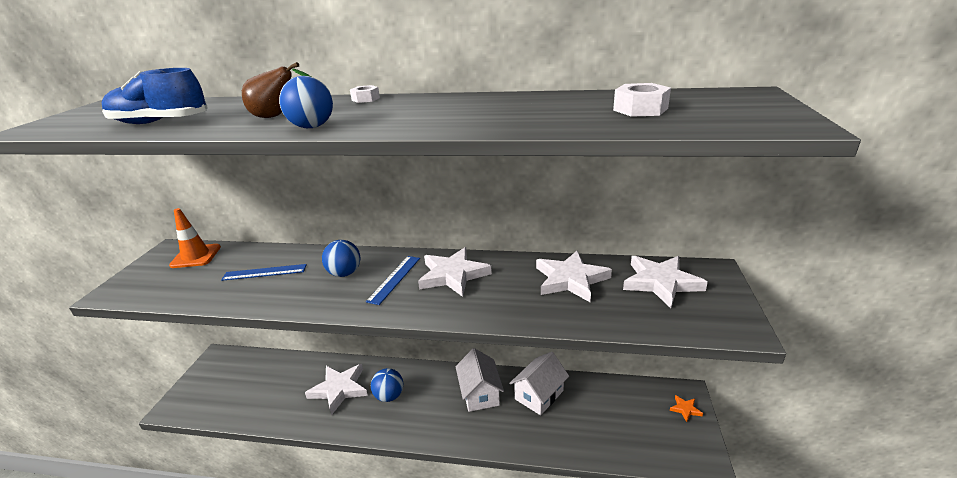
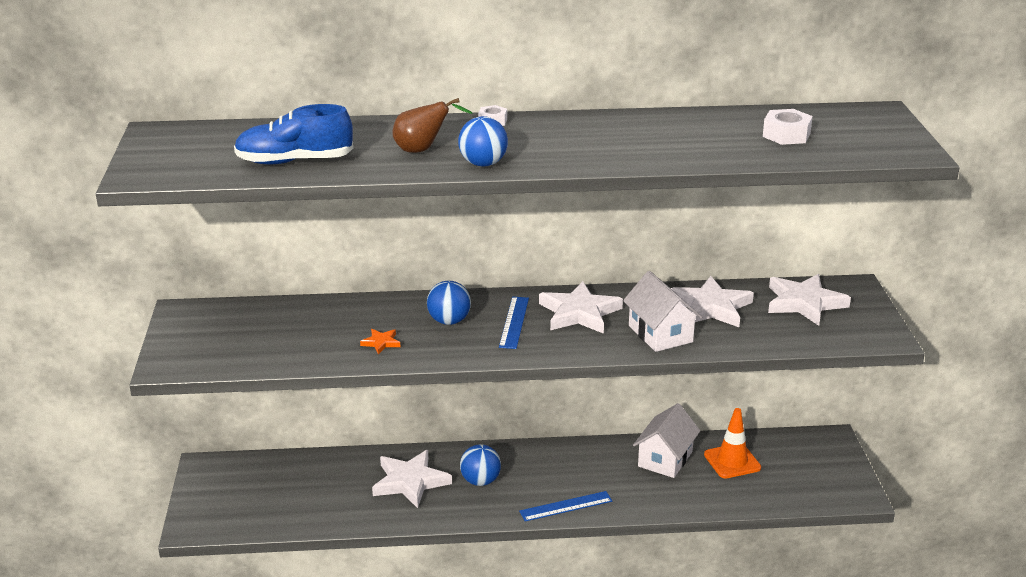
camera: 15 degrees left, 0 degrees up
(196, 256) = (231, 317): orange traffic cone -> orange traffic cone (732, 461)
(264, 272) = (346, 328): blue ruler -> blue ruler (566, 506)
(480, 393) = (593, 466): white house -> white house (660, 334)
(685, 409) = (833, 453): orange star -> orange star (381, 343)

